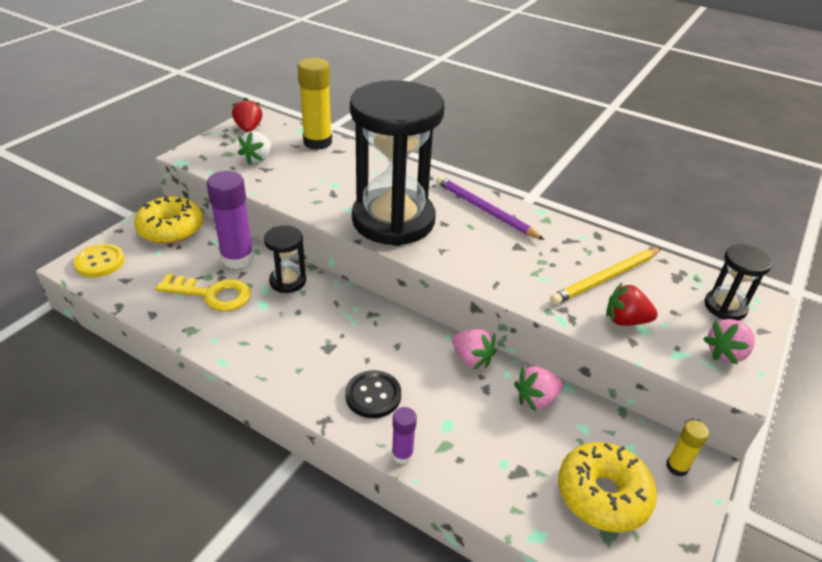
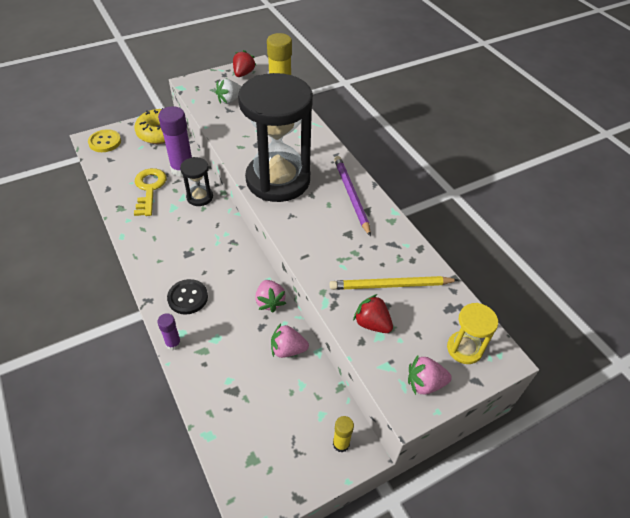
camera: 30 degrees right, 10 degrees up
(212, 294) = (149, 189): yellow key -> yellow key turned 135 degrees counterclockwise
(602, 494) = (272, 433): yellow donut -> none
(725, 307) = (464, 348): black hourglass -> yellow hourglass

